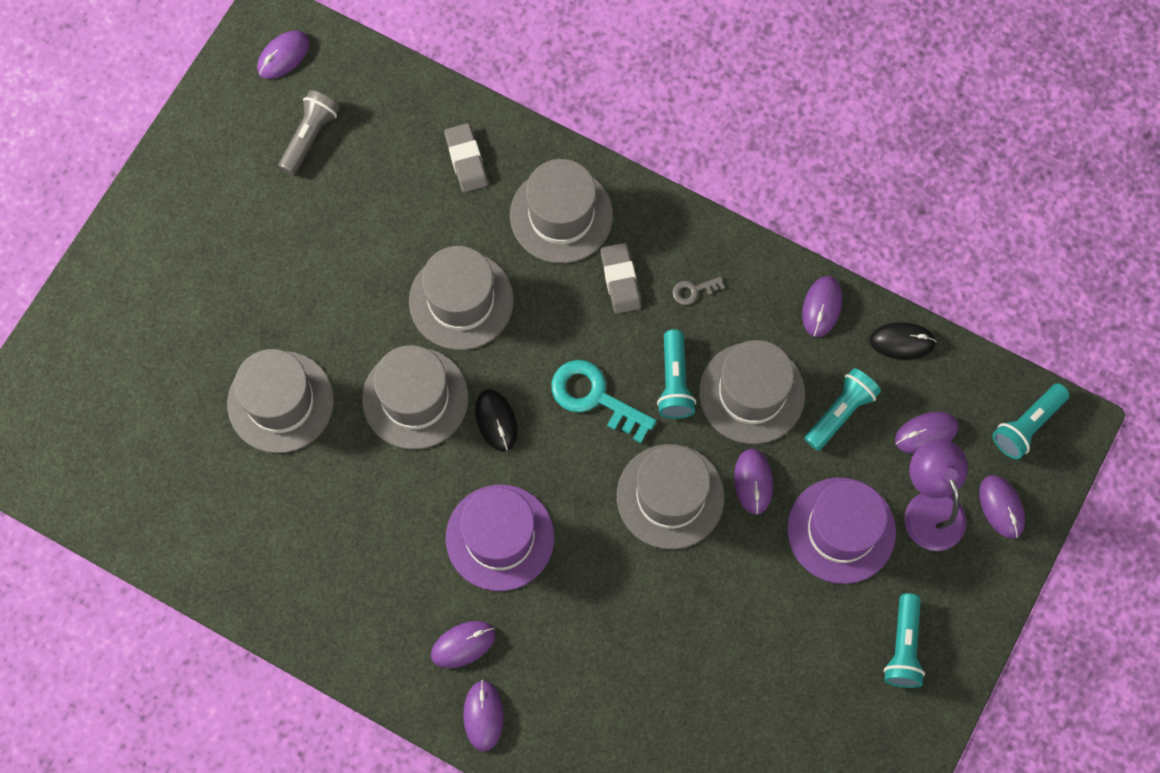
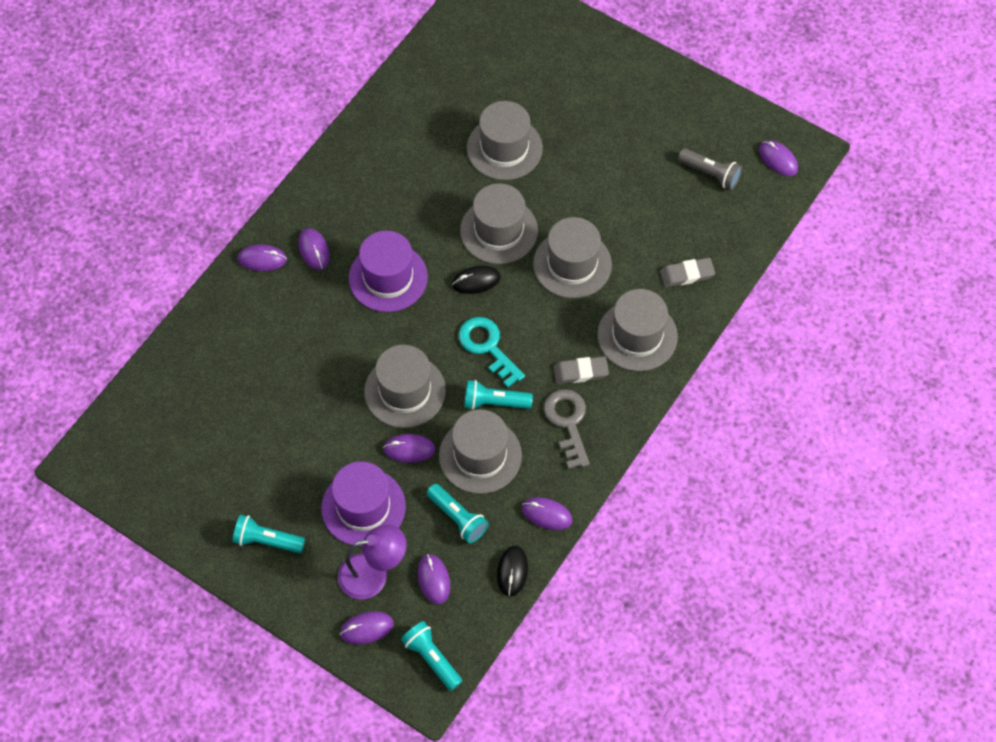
camera: 95 degrees right, 10 degrees down
(595, 397) = (488, 347): turquoise key -> turquoise key turned 75 degrees counterclockwise
(693, 290) = (568, 423): grey key -> grey key, size x2.10

